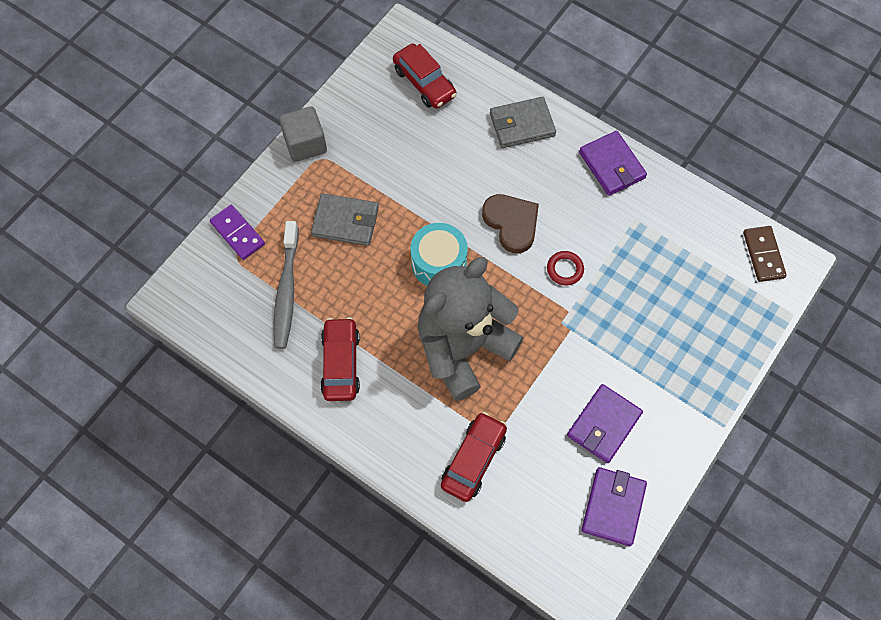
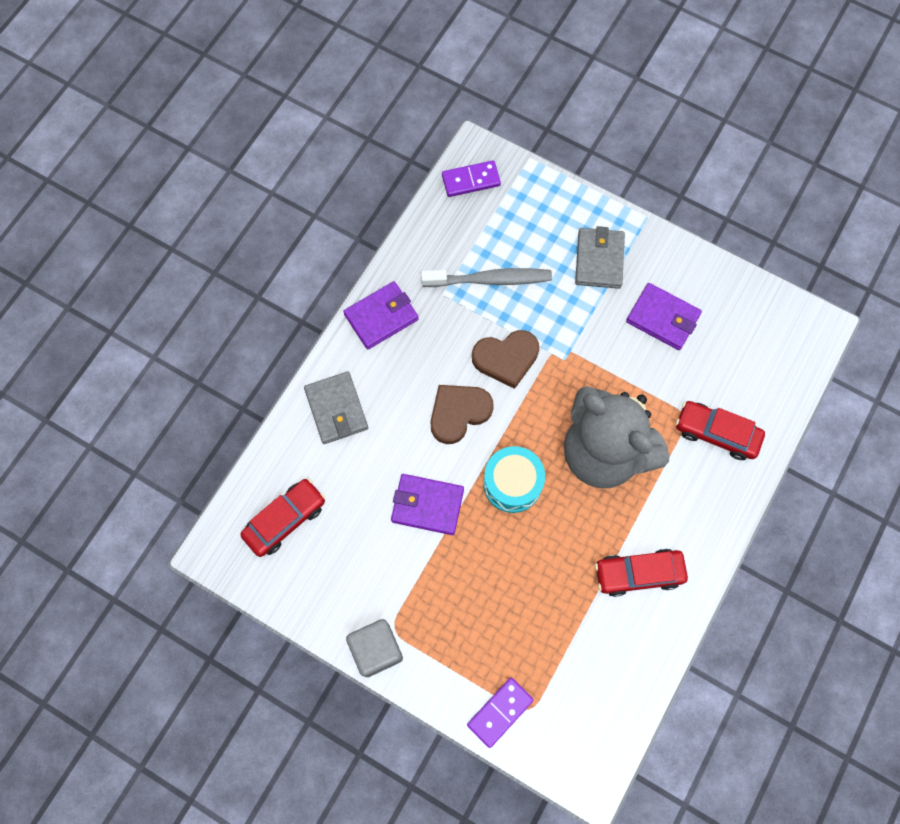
camera: 95 degrees left, 5 degrees up
(286, 291) = (564, 644): grey toothbrush -> grey toothbrush (490, 280)
(345, 221) = (473, 589): grey wallet -> grey wallet (599, 260)
(565, 269) = (506, 358): red ring -> brown heart
(613, 507) = (738, 308): purple wallet -> purple wallet (427, 505)
(763, 255) = (471, 180): brown domino -> purple domino

